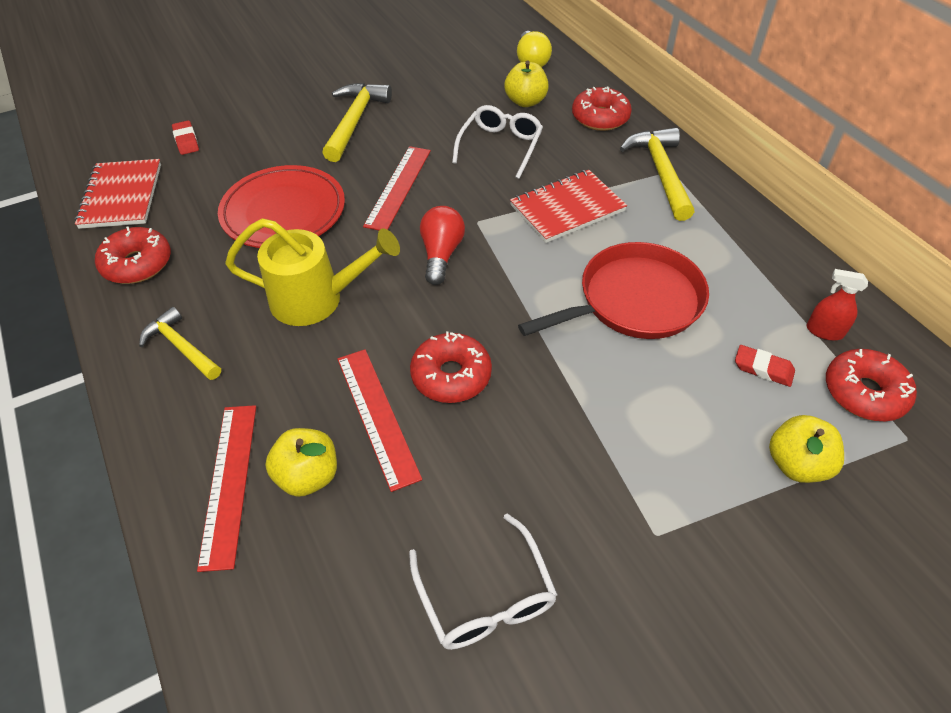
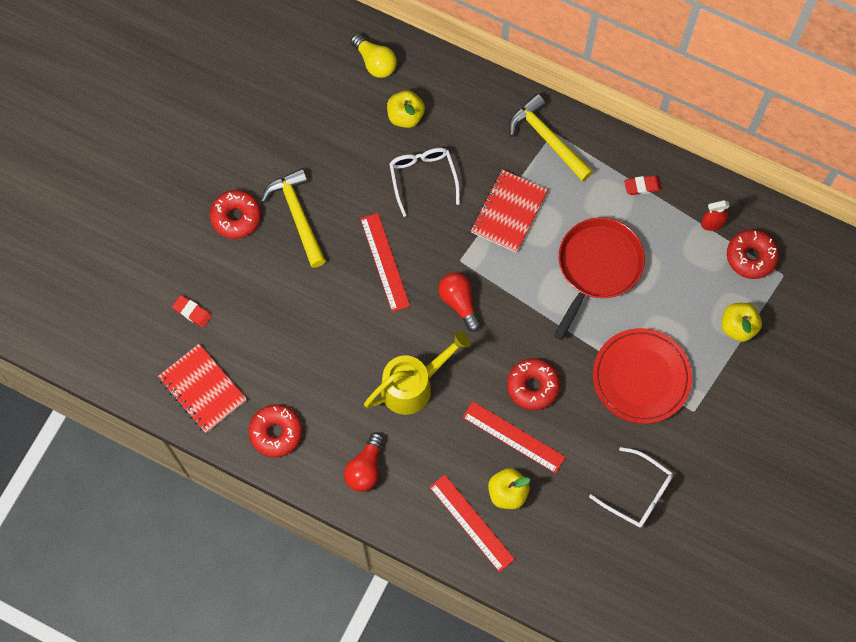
camera: 35 degrees left, 20 degrees up
(181, 347) = (365, 468): yellow hammer -> red light bulb
(283, 212) = (328, 332): red plate -> red plate (641, 377)
(600, 118) = (471, 103): red donut -> red donut (236, 217)
(763, 369) = (693, 273): red eraser -> red eraser (642, 186)

